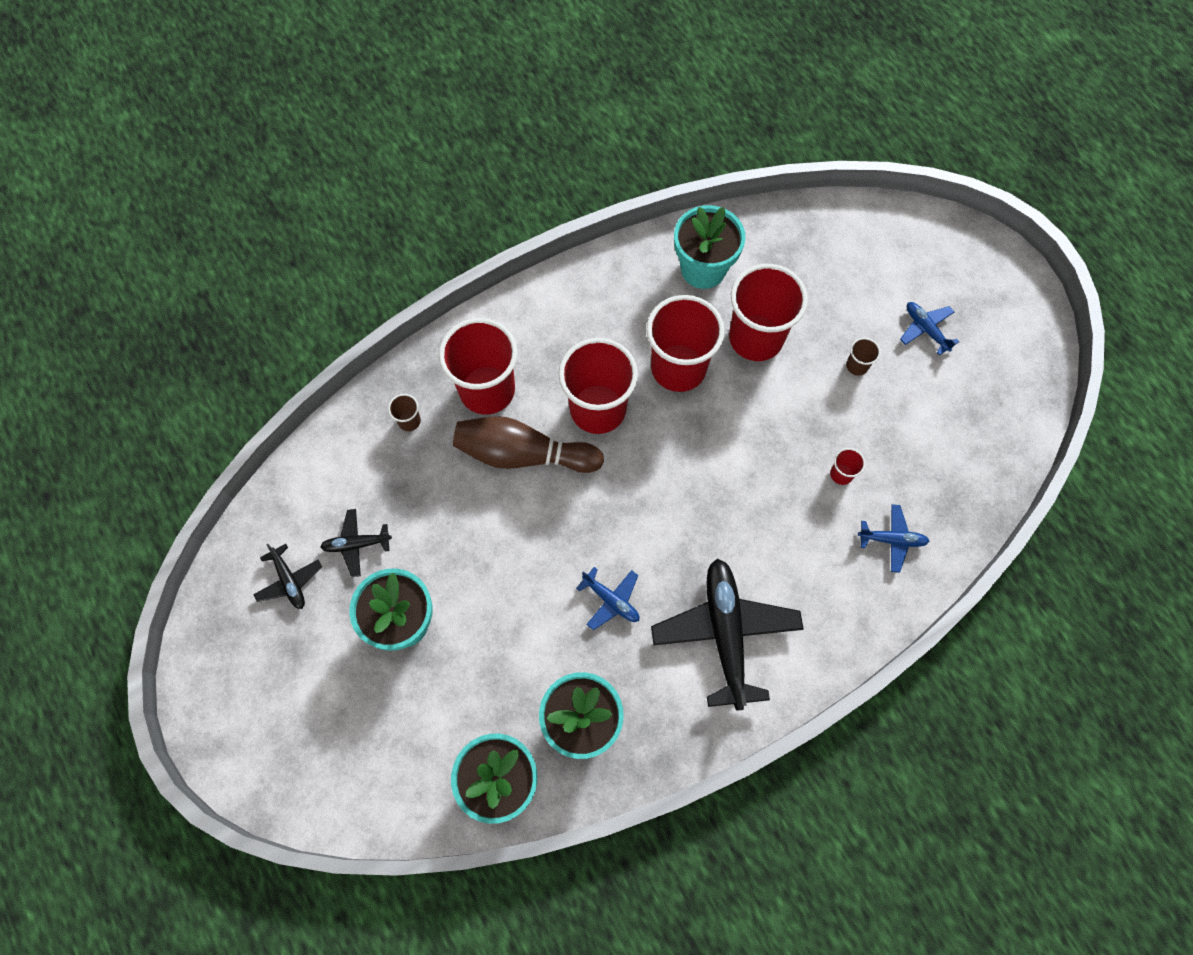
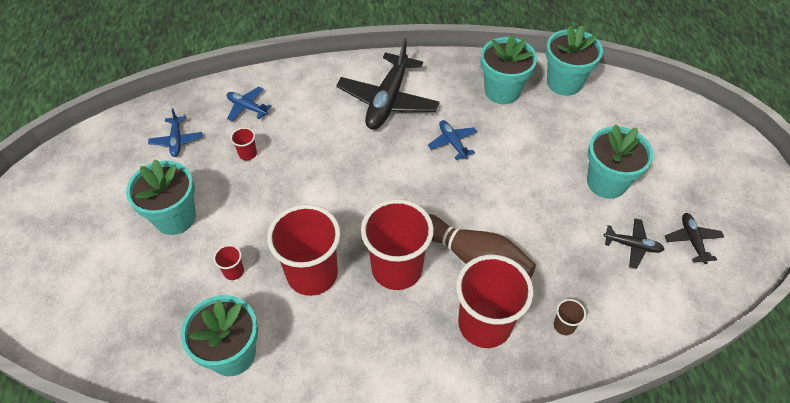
camera: 155 degrees left, 15 degrees down
(756, 338) = (233, 271): red cup -> red cup, size x0.40
(857, 366) = (175, 217): brown cup -> turquoise flower pot
(926, 329) = (101, 222): blue plane -> blue plane (176, 140)

